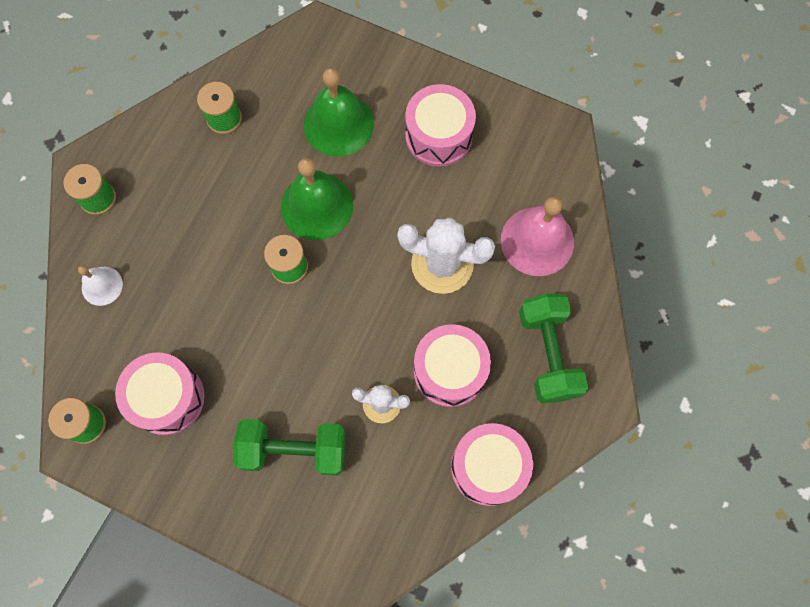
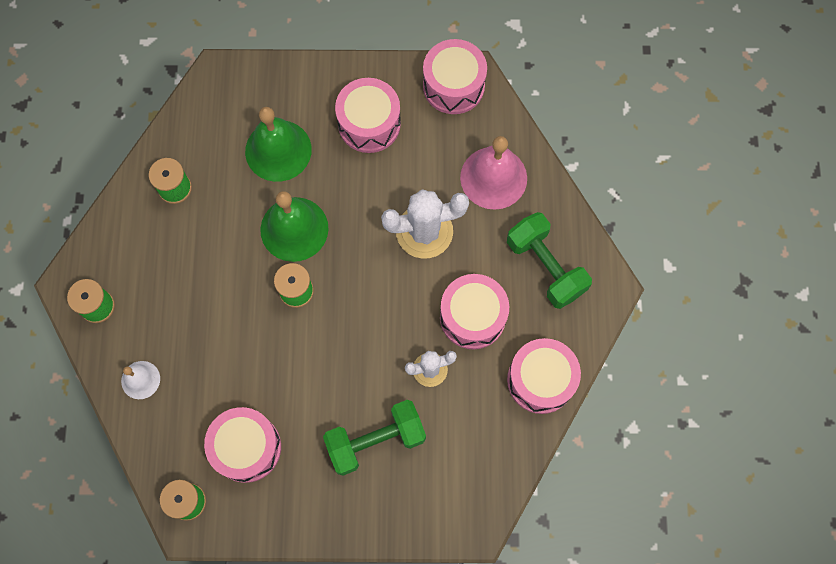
camera: 25 degrees left, 0 degrees up
(540, 133) = (453, 85): none -> pink drum

